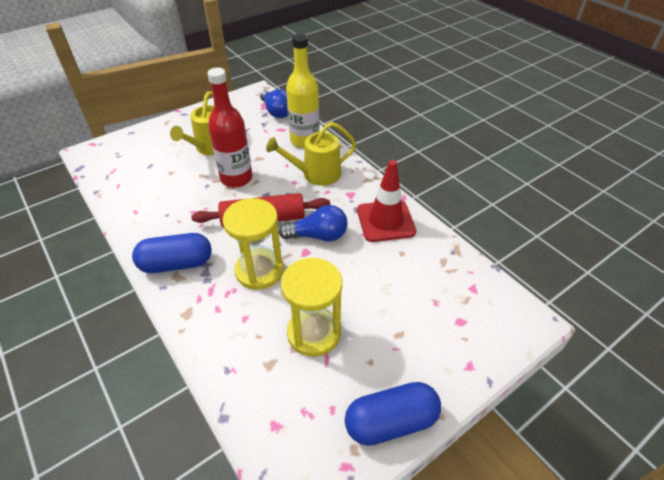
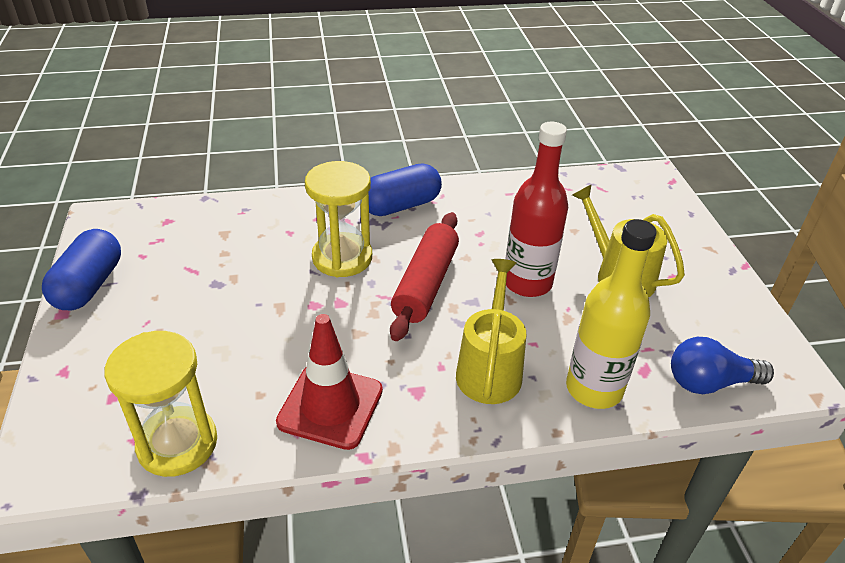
camera: 115 degrees right, 5 degrees down
(176, 264) = (401, 205): blue capsule -> blue capsule turned 45 degrees clockwise
(314, 333) = (226, 271): yellow hourglass -> yellow hourglass (177, 444)
(318, 236) = (358, 323): blue light bulb -> none

